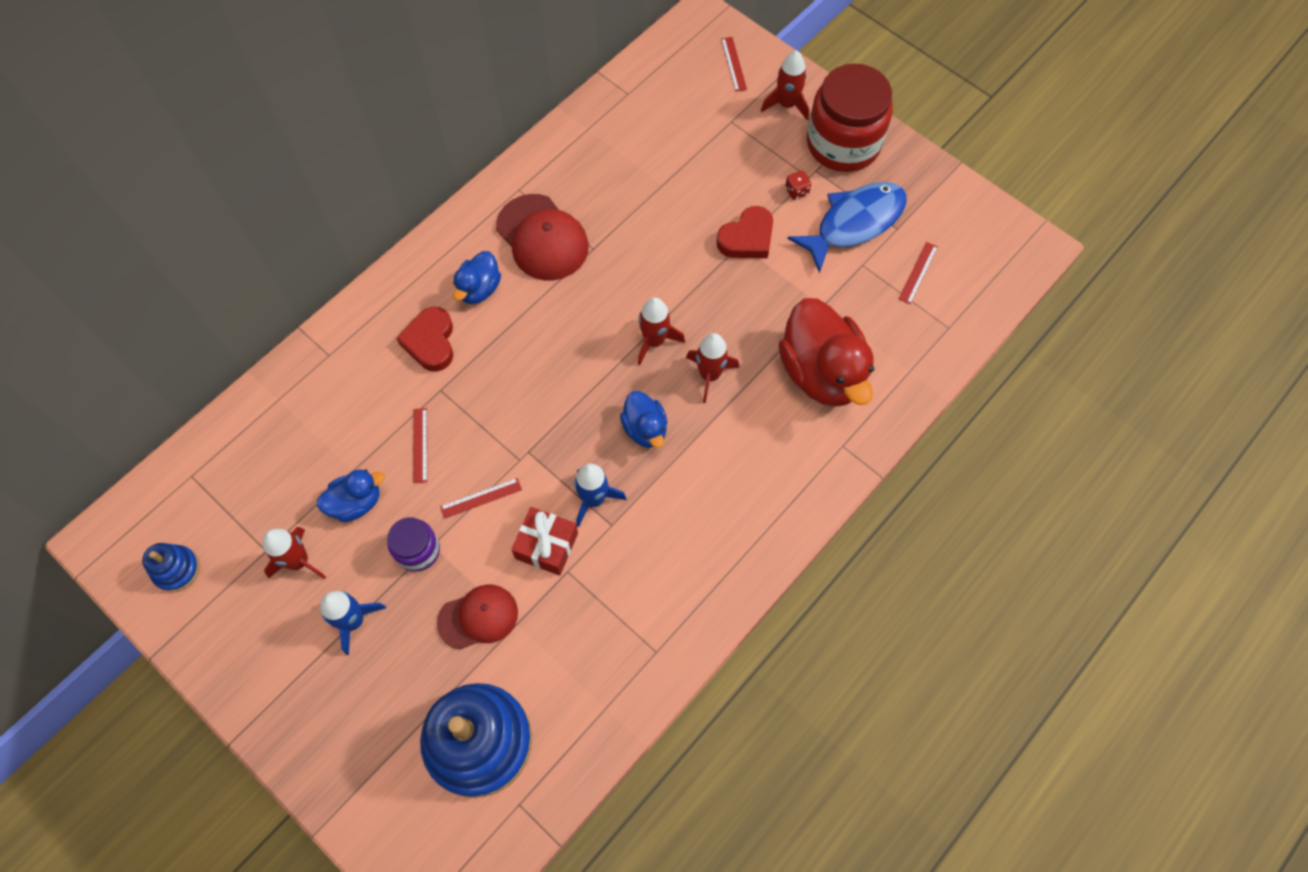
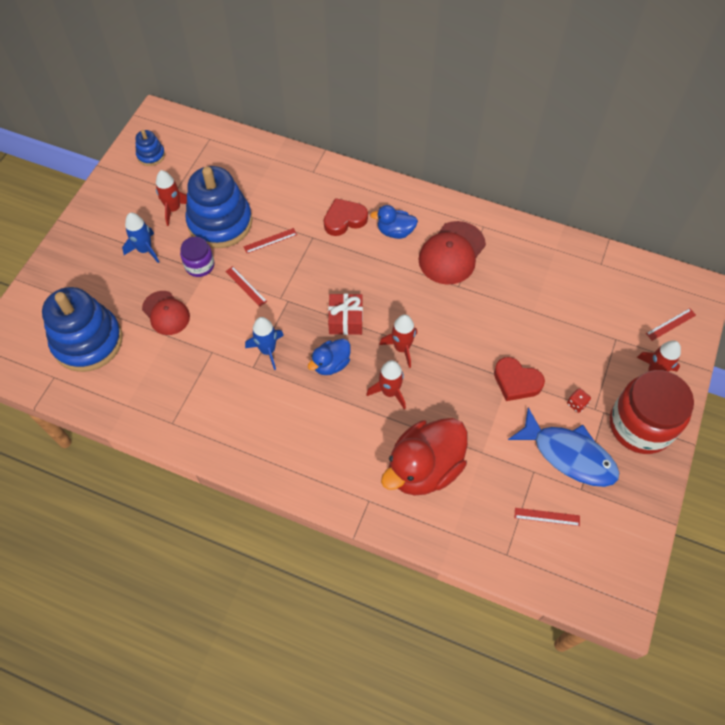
camera: 70 degrees right, 5 degrees down
(356, 502) = (220, 222): blue duck -> blue stacking toy
(546, 545) = (225, 334): red gift -> red gift (346, 320)

